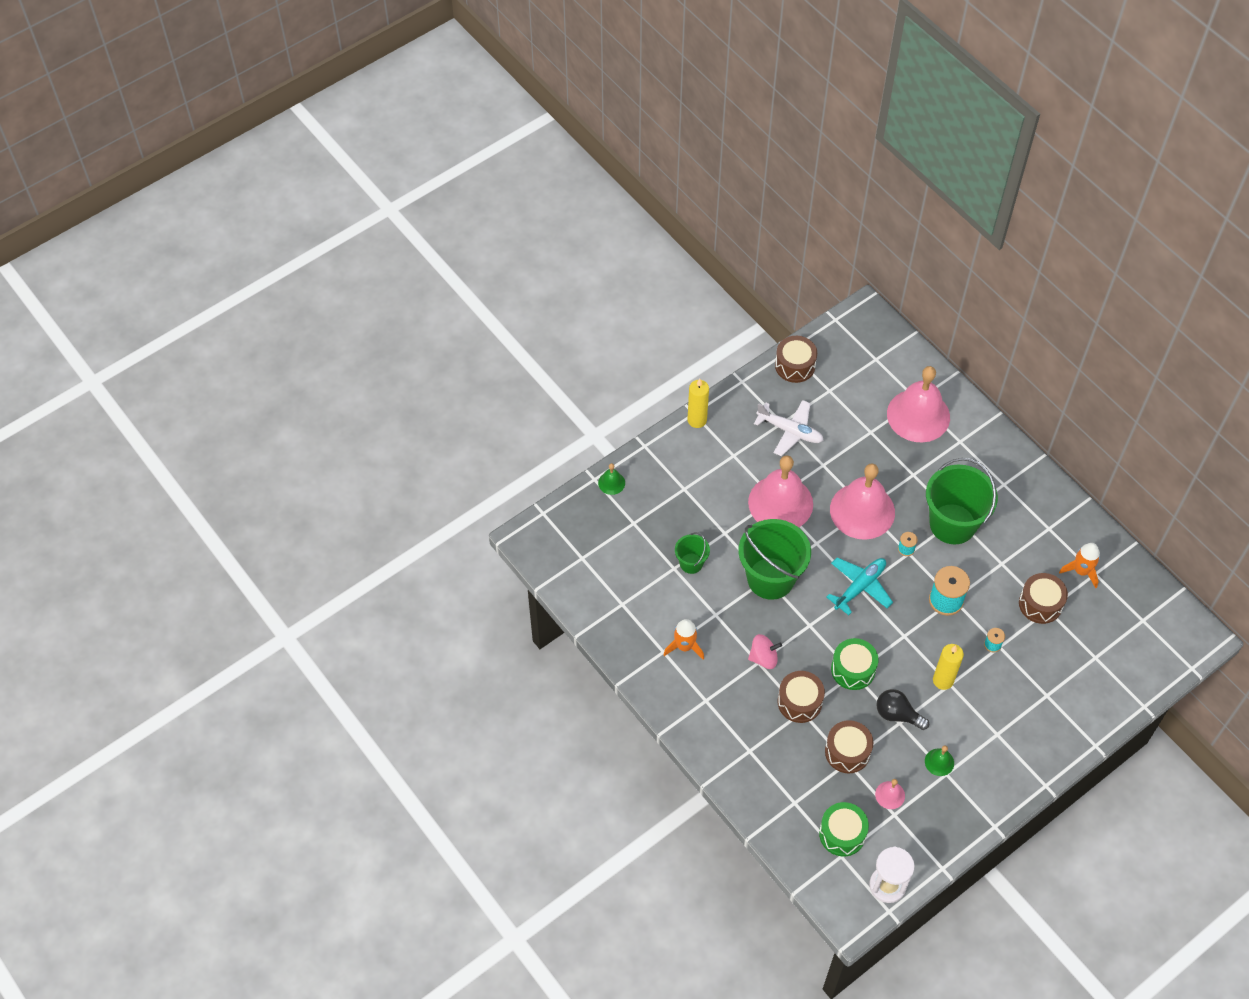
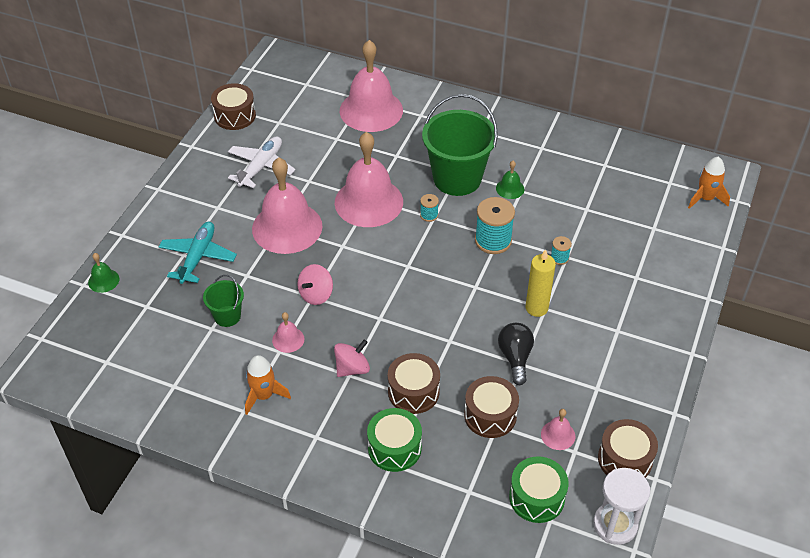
camera: 30 degrees left, 10 degrees down
(697, 420) = (164, 193): yellow candle -> none
(727, 607) = (288, 339): none -> pink bell
(770, 578) = (316, 294): green bucket -> pink spinning top
(790, 431) = (261, 167): white plane -> white plane turned 60 degrees counterclockwise
(853, 669) = (446, 338): green drum -> green drum (394, 448)
(860, 587) = (407, 264): turquoise plane -> turquoise plane (198, 257)
(897, 714) = (515, 358): black light bulb -> black light bulb turned 90 degrees clockwise
(939, 762) = (583, 381): green bell -> green bell (510, 188)
(1040, 604) = (577, 207): brown drum -> brown drum (625, 459)
(1081, 571) = (592, 168): orange rocket -> orange rocket (705, 198)

